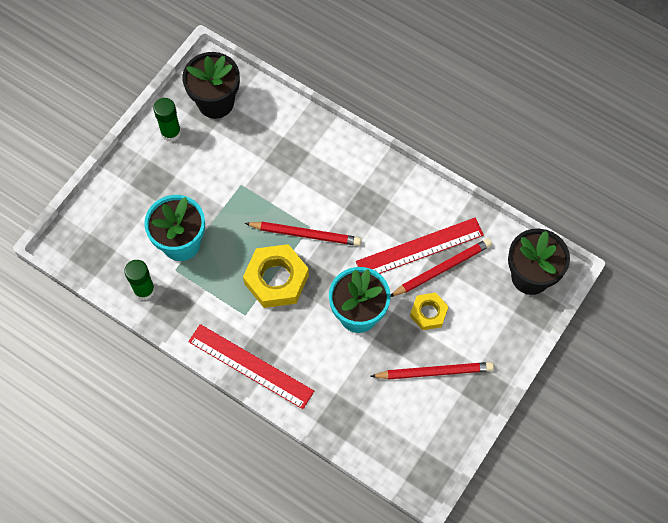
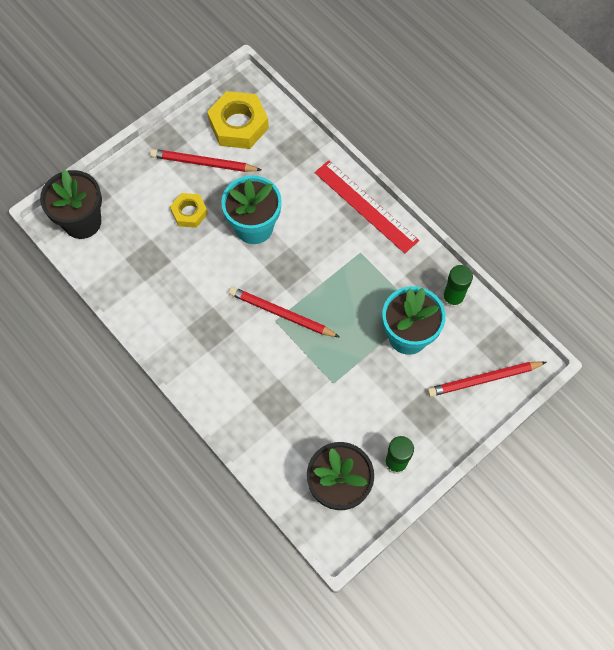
camera: 165 degrees left, 0 degrees up
(276, 279) = (322, 277): yellow nut -> yellow nut (238, 125)
(419, 248) = (175, 273): red ruler -> none
(442, 269) = (161, 249): red pencil -> red pencil (483, 379)

